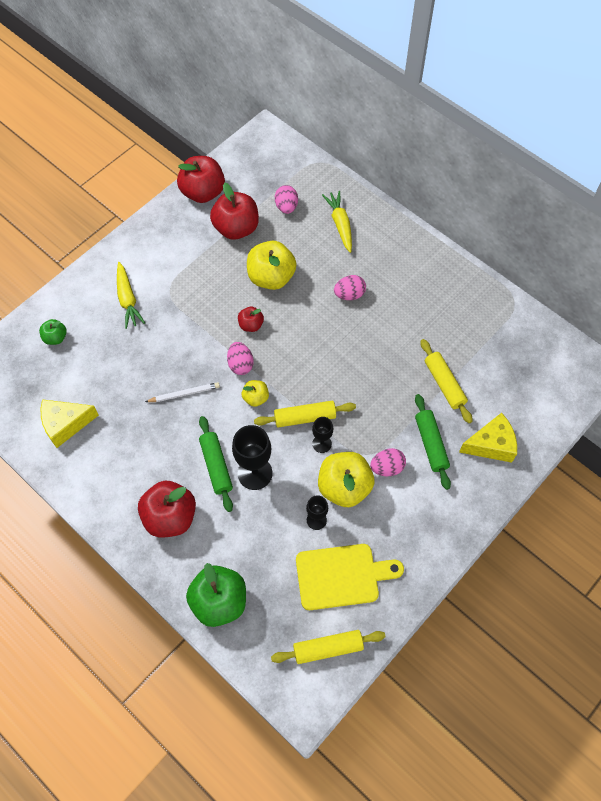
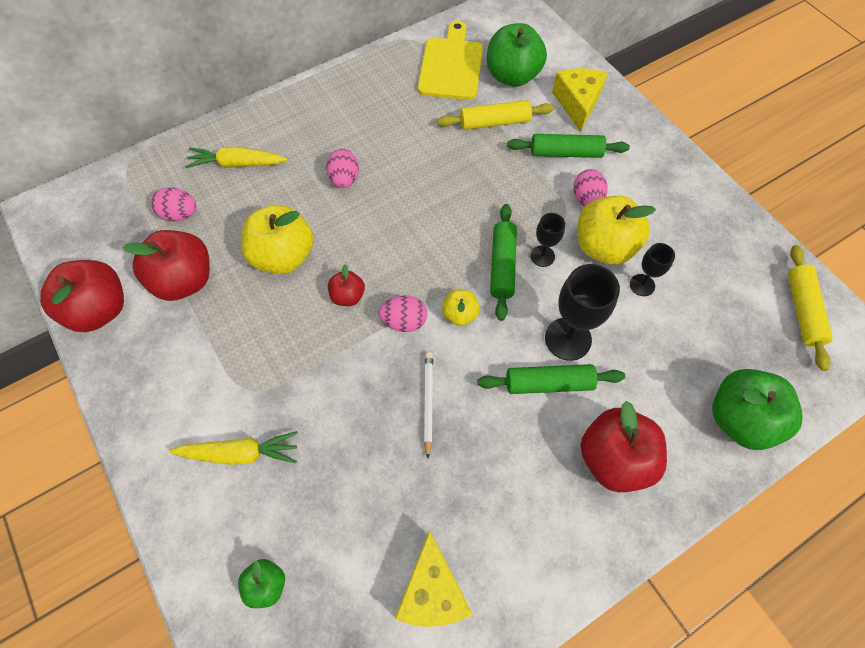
camera: 75 degrees left, 0 degrees up
(305, 417) = (502, 266): yellow rolling pin -> green rolling pin
(342, 576) = (715, 275): yellow cutting board -> yellow cutting board (451, 65)
(502, 387) = (512, 76): none -> green apple

